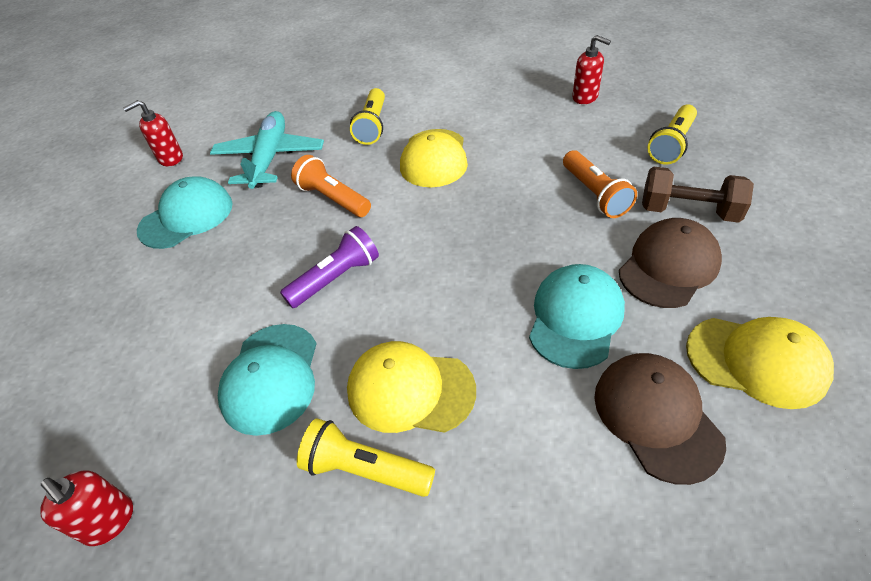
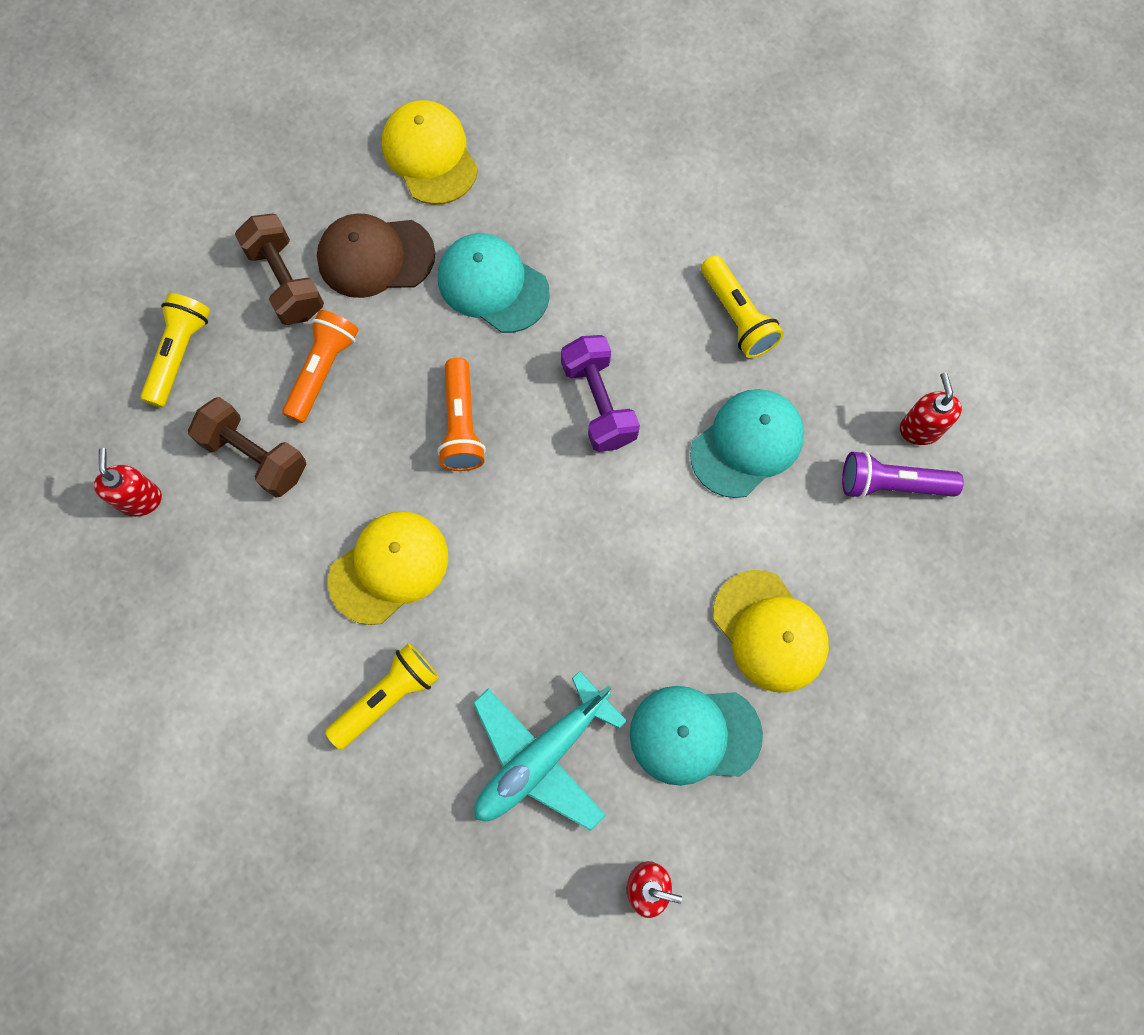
camera: 140 degrees left, 25 degrees up
(333, 198) = (537, 609): orange flashlight -> orange flashlight (461, 424)
(336, 278) = (622, 496): purple flashlight -> purple flashlight (892, 484)
(410, 313) = (598, 403): none -> purple dumbbell
(410, 390) = (660, 341): yellow cap -> yellow cap (770, 631)
(565, 143) = (255, 456): none -> brown dumbbell
(575, 318) = (492, 285): turquoise cap -> turquoise cap turned 60 degrees clockwise
(656, 417) = (534, 185): brown cap -> none
(671, 144) = (179, 354): yellow flashlight -> yellow flashlight turned 60 degrees counterclockwise

